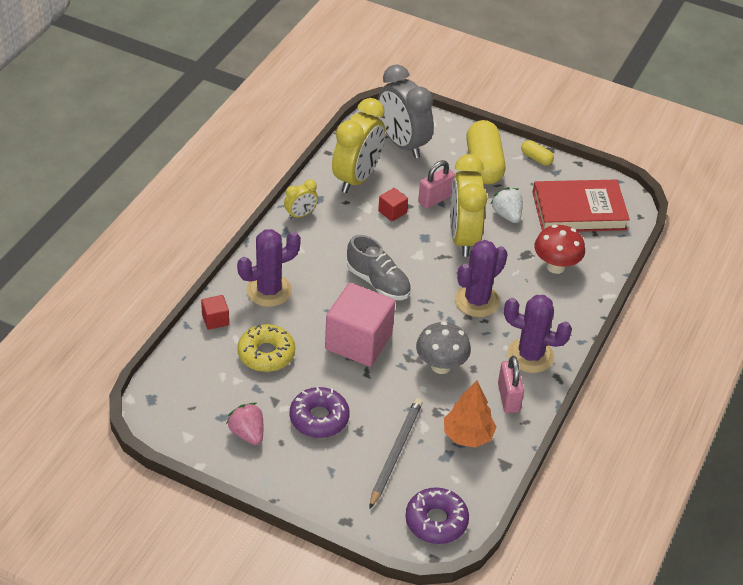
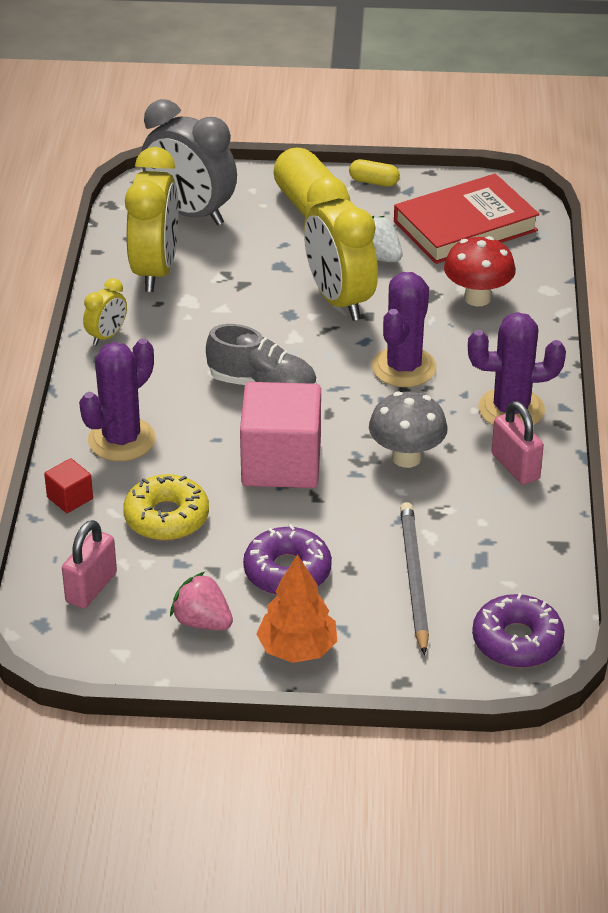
camera: 20 degrees left, 5 degrees down
(392, 212) = (228, 297): red cube -> none
(435, 199) = (274, 266): pink padlock -> pink padlock (91, 587)
(468, 435) = (492, 527): orange tree -> orange tree (297, 649)

